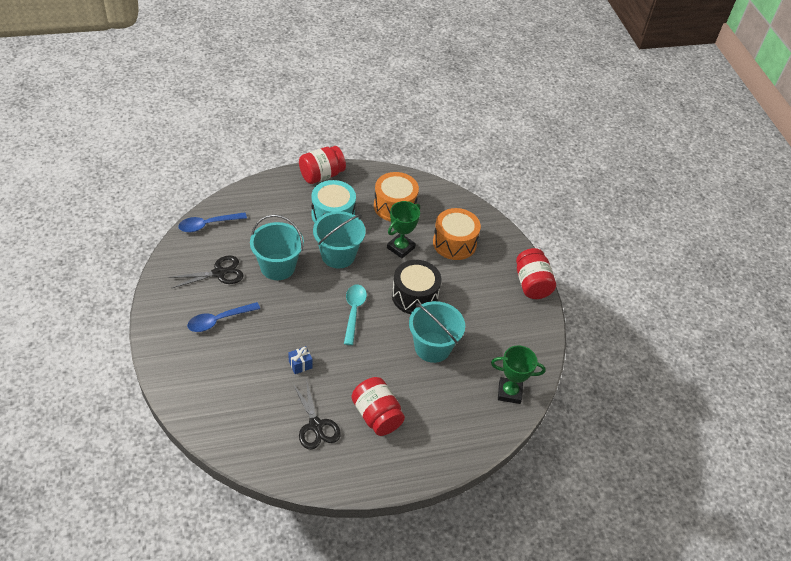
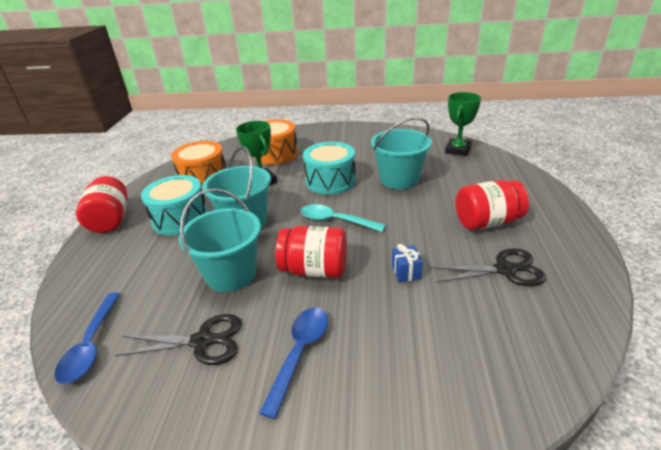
camera: 65 degrees left, 15 degrees down
(218, 320) = (300, 353): blue spoon -> blue spoon turned 150 degrees counterclockwise
(219, 273) = (202, 341): black scissors -> black scissors turned 90 degrees clockwise
(415, 296) = (330, 181): black drum -> turquoise drum
(532, 284) = (343, 128): red jar -> red jar (314, 270)

